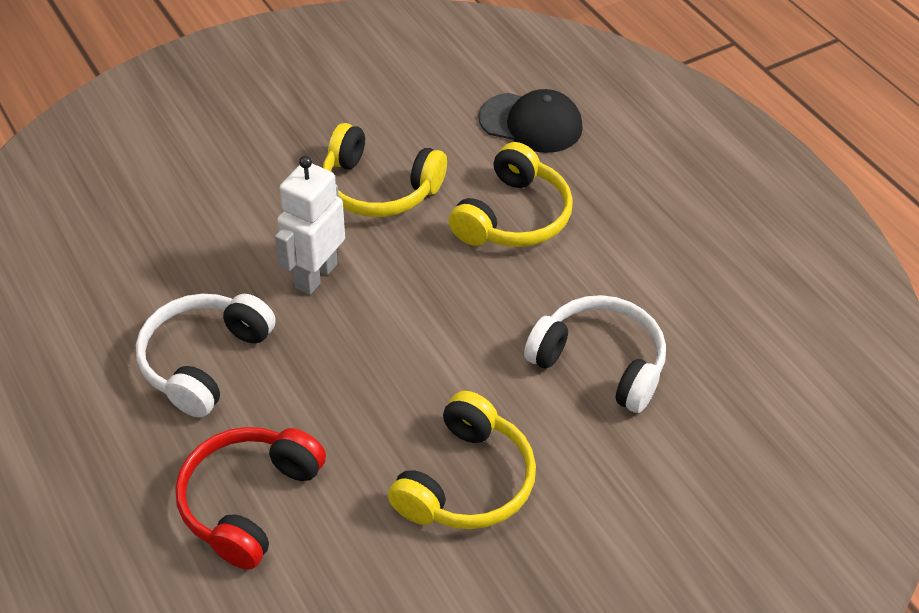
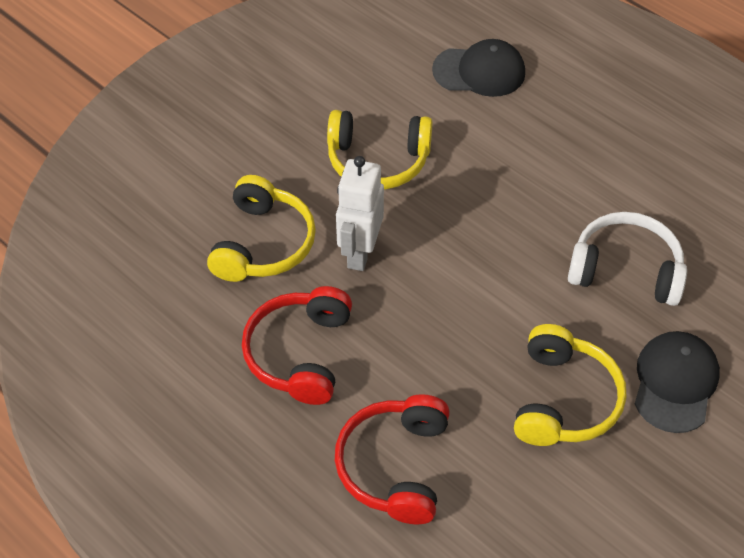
camera: 15 degrees left, 5 degrees up
(204, 361) = (300, 353): white headphones -> red headphones
(513, 216) = (501, 159): yellow headphones -> yellow headphones (263, 243)
(602, 497) = (675, 383): none -> black cap

